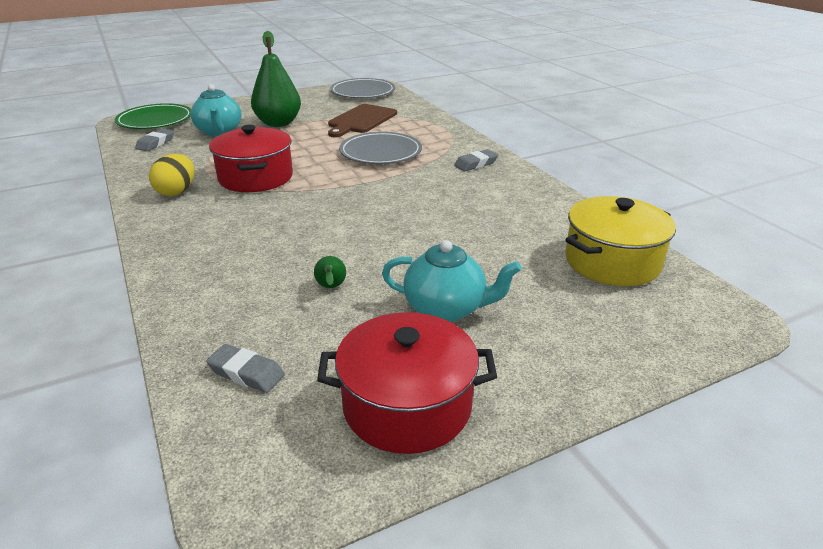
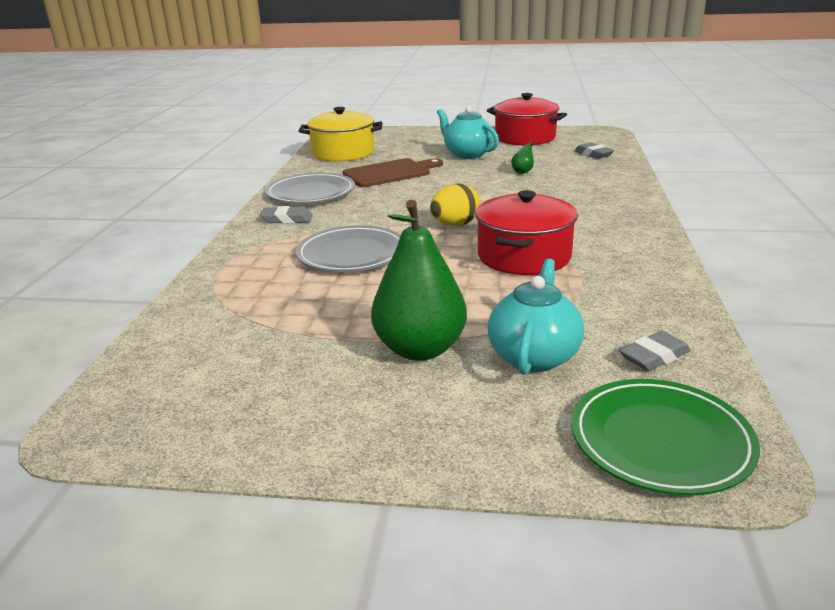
camera: 145 degrees left, 5 degrees down
(177, 192) = (623, 259): yellow egg -> yellow egg (455, 224)
(361, 120) = (290, 317): brown cutting board -> brown cutting board (390, 173)
(363, 92) = (160, 404): grey plate -> grey plate (311, 193)

